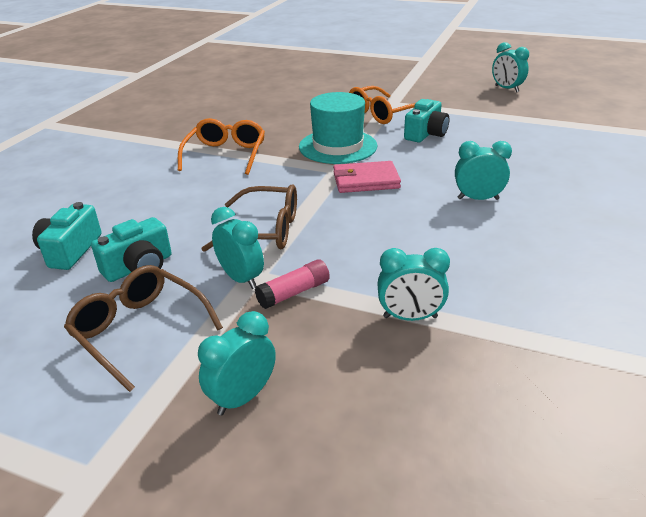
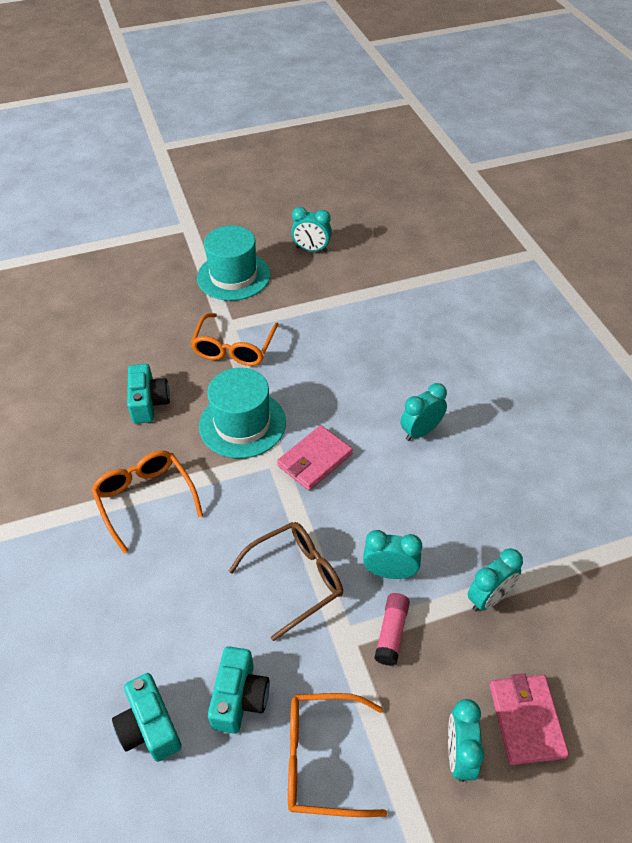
camera: 40 degrees left, 15 degrees up
(140, 330) = (322, 759): brown glasses -> orange glasses
(241, 279) = (337, 647): turquoise clock -> turquoise clock (390, 572)
(336, 416) = (526, 720): none -> pink wallet
(426, 134) = (303, 361): turquoise camera -> turquoise camera (148, 402)
(427, 85) = (233, 276): none -> turquoise hat

